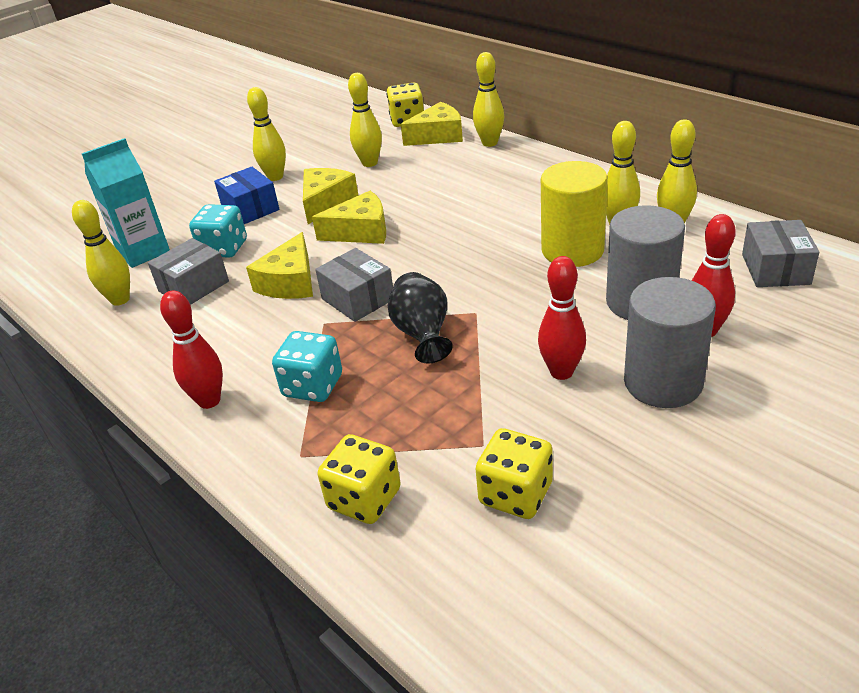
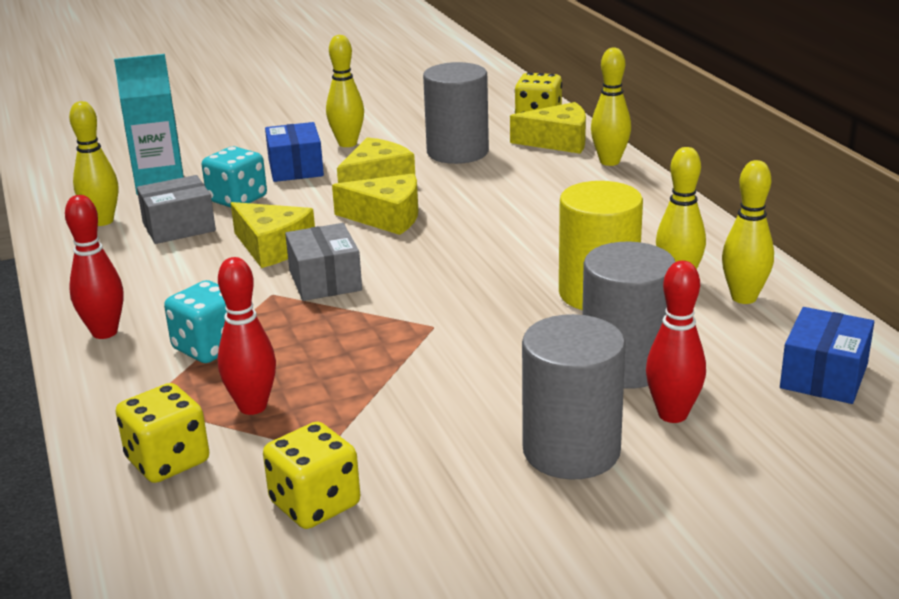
camera: 20 degrees right, 10 degrees down
(290, 282) = (273, 247): yellow cheese -> yellow cheese turned 90 degrees counterclockwise
(370, 163) = (457, 152): yellow bowling pin -> grey cylinder
(422, 334) = (359, 331): black vase -> none
(561, 372) = (470, 408): red bowling pin -> red bowling pin (252, 407)
(775, 269) = (824, 376): grey box -> blue box

